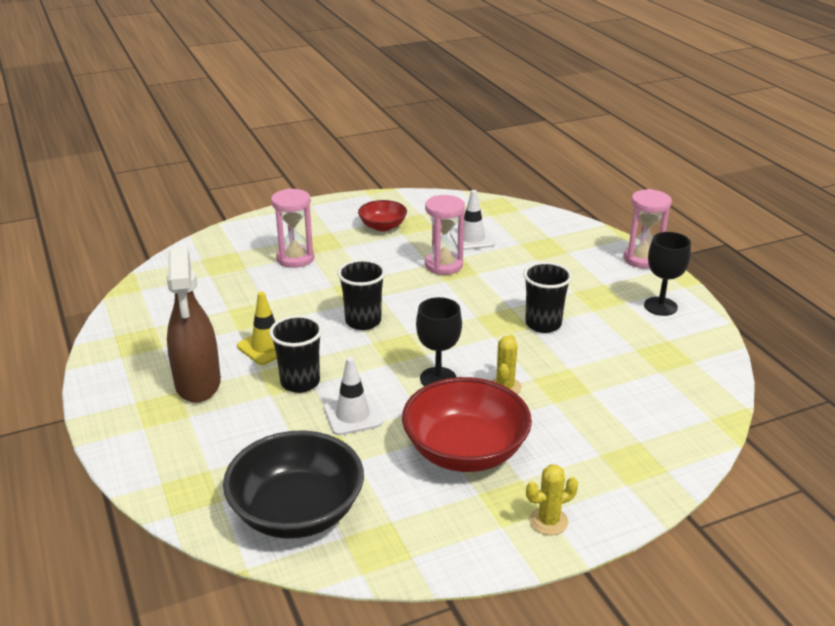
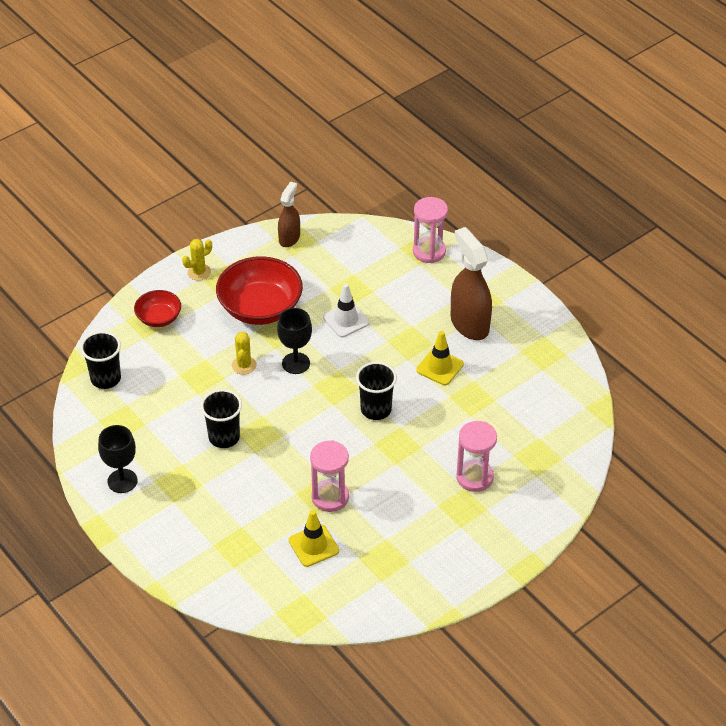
camera: 165 degrees right, 15 degrees up
(297, 512) = (350, 249): black bowl -> none
(300, 382) = (396, 339): black cup -> black cup (106, 378)
(382, 226) = (412, 547): red bowl -> red bowl (159, 318)
(386, 551) = (289, 238): none -> brown spray bottle
(472, 239) = (313, 545): white traffic cone -> yellow traffic cone
(642, 259) = (137, 548): pink hourglass -> pink hourglass (429, 251)

